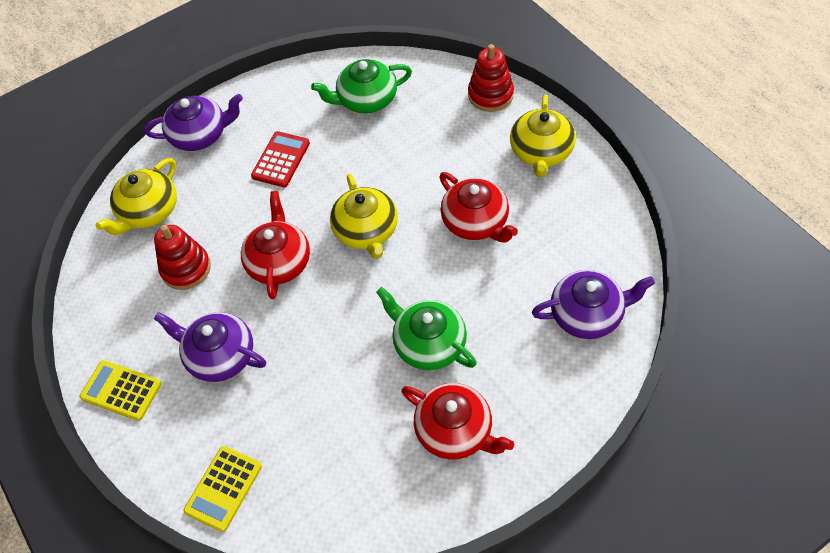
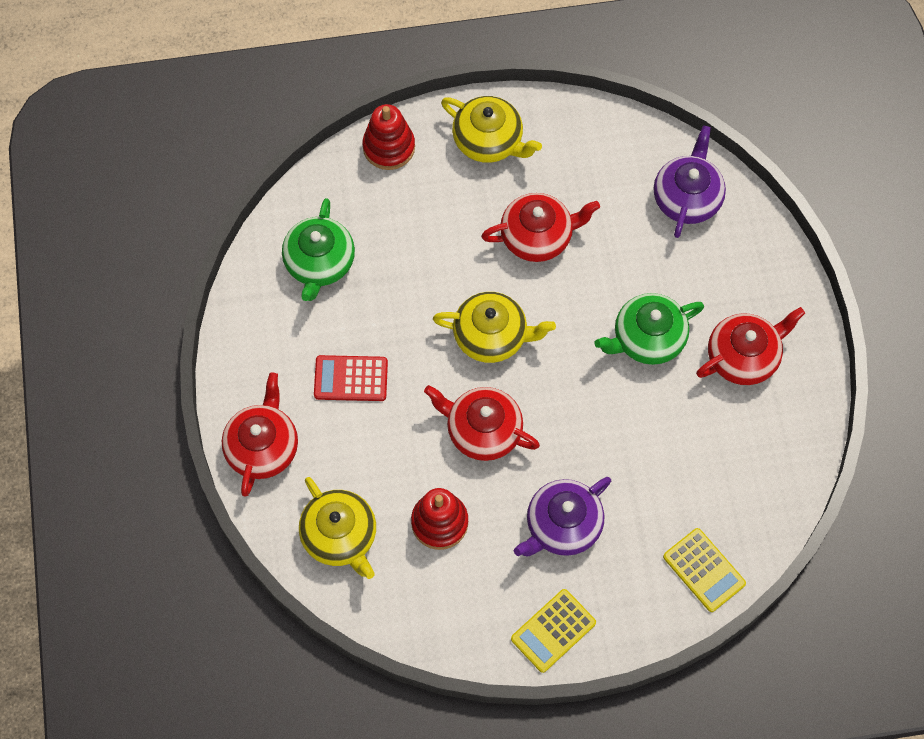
camera: 70 degrees left, 10 degrees up
(200, 135) = (263, 446): purple teapot -> red teapot
(281, 160) = (351, 378): red calculator -> red calculator turned 45 degrees counterclockwise

